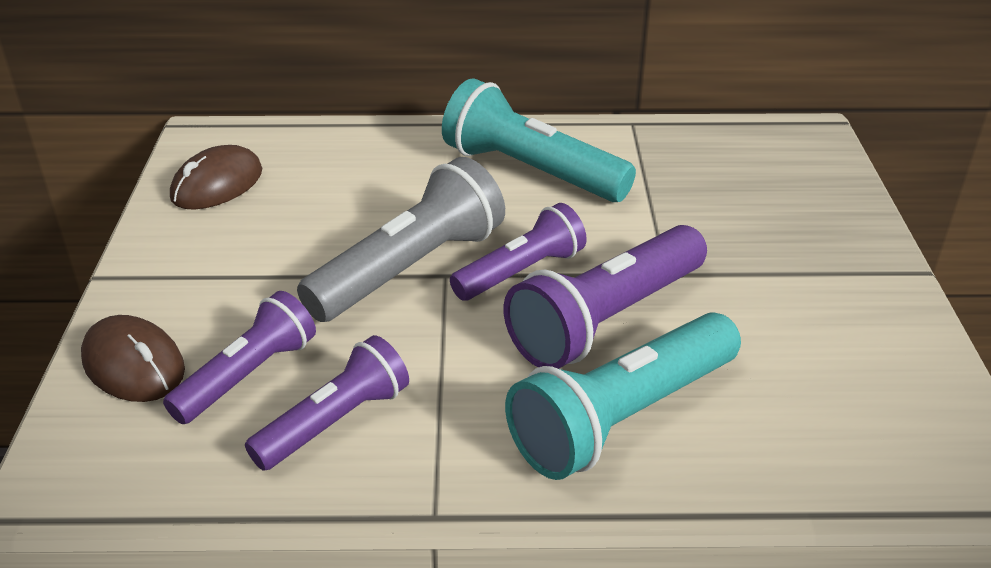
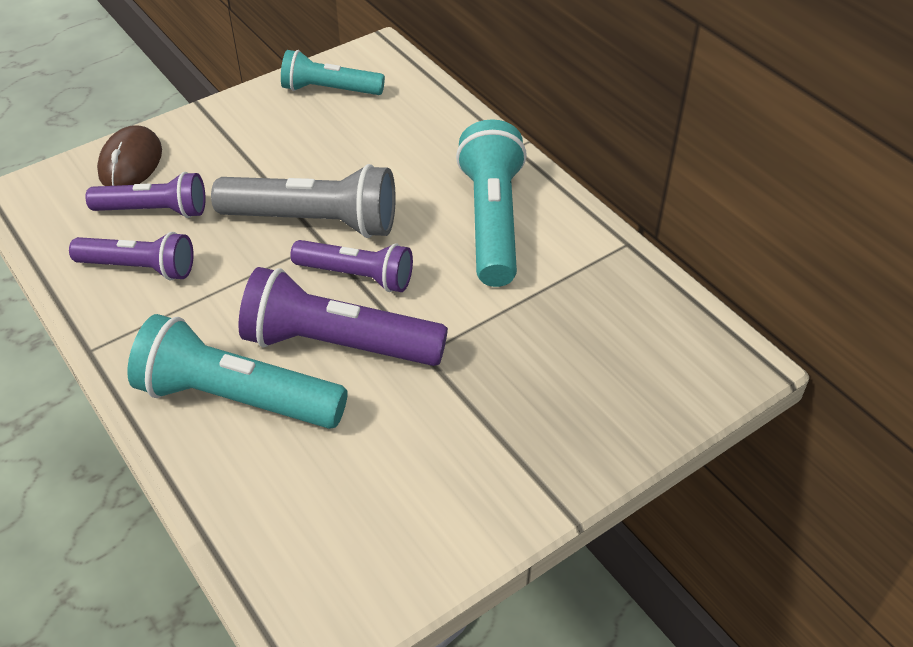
camera: 55 degrees right, 10 degrees up
(217, 184) = (329, 90): brown mouse -> turquoise flashlight

